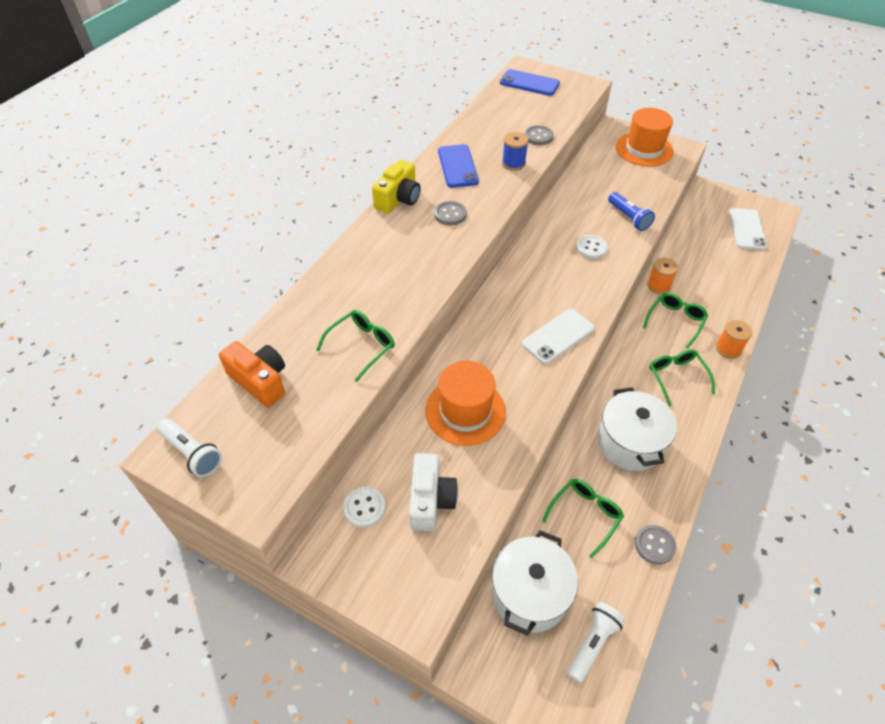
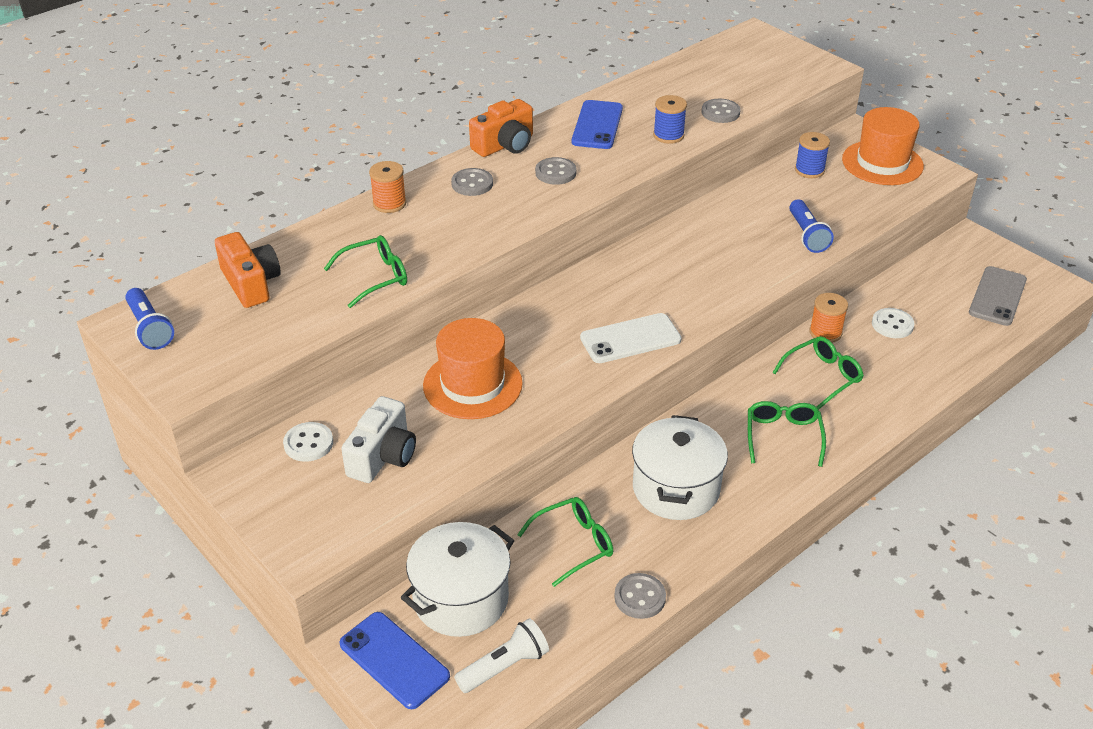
camera: 20 degrees right, 10 degrees down
(192, 453) = (150, 329): white flashlight -> blue flashlight
(392, 239) = (472, 184): none -> grey button
(398, 199) = (505, 145): yellow camera -> orange camera
(529, 83) = (749, 52): blue phone -> blue phone (394, 660)
(591, 248) = (734, 257): white button -> white button (892, 325)
(601, 166) = (809, 170): none -> blue spool
(728, 349) = (875, 424): orange spool -> orange spool (389, 203)
(747, 229) = (997, 296): white phone -> grey phone

